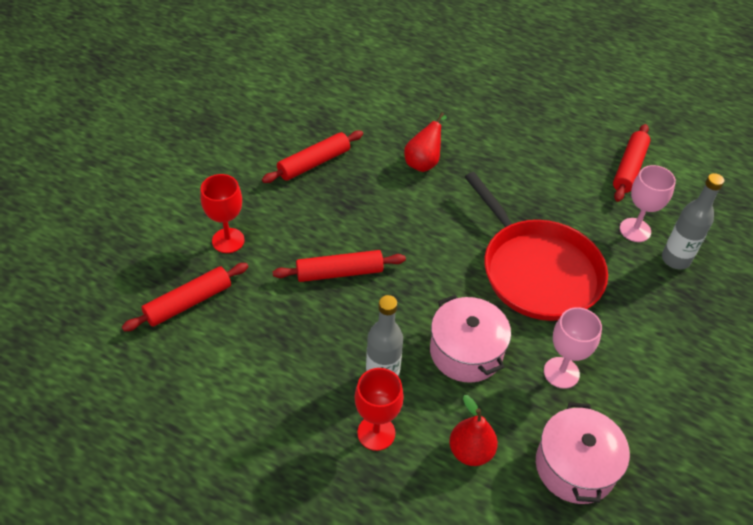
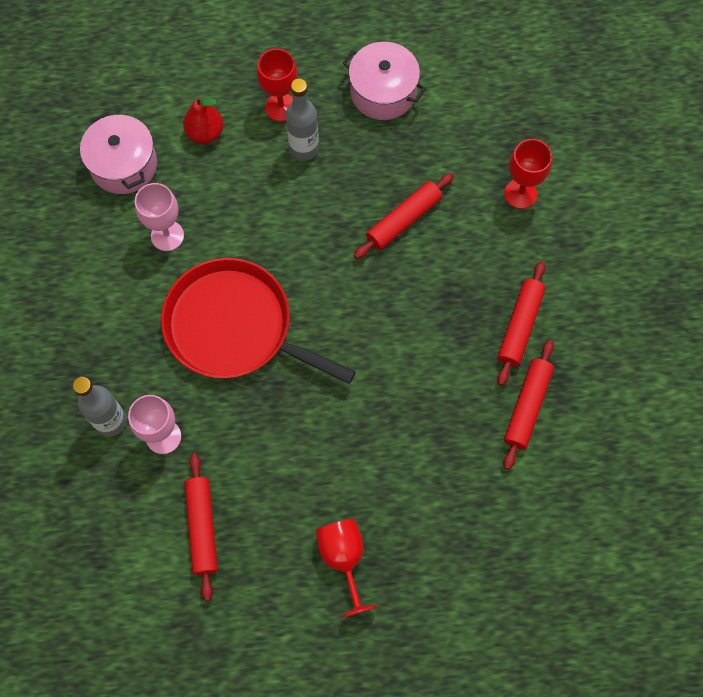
camera: 150 degrees right, 20 degrees up
(188, 302) = (499, 122): red rolling pin -> red rolling pin (527, 407)
(423, 162) = (417, 396): red pear -> none
(466, 352) = (253, 209): pink pot -> pink pot (383, 92)
(537, 112) = (343, 558): none -> red goblet

